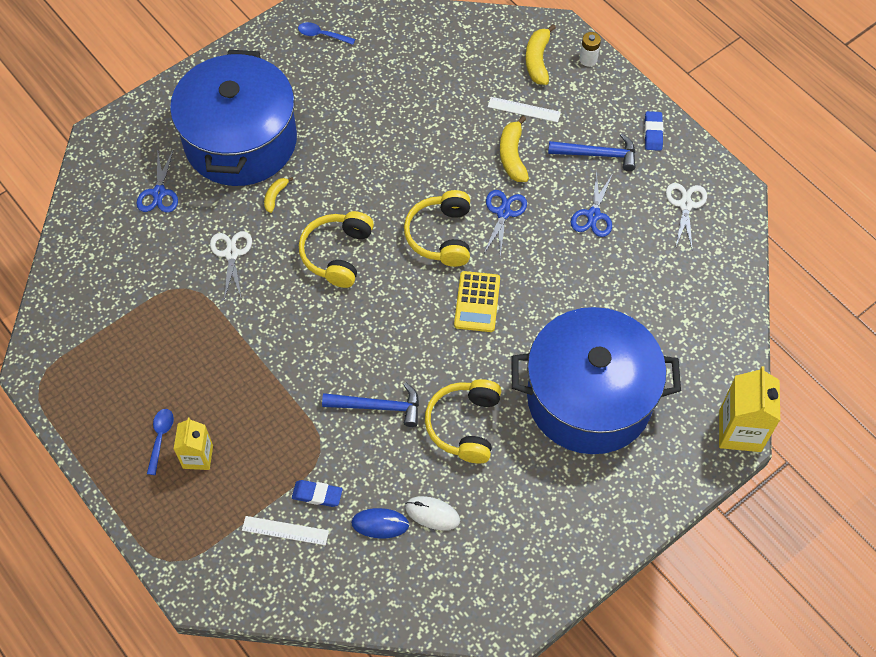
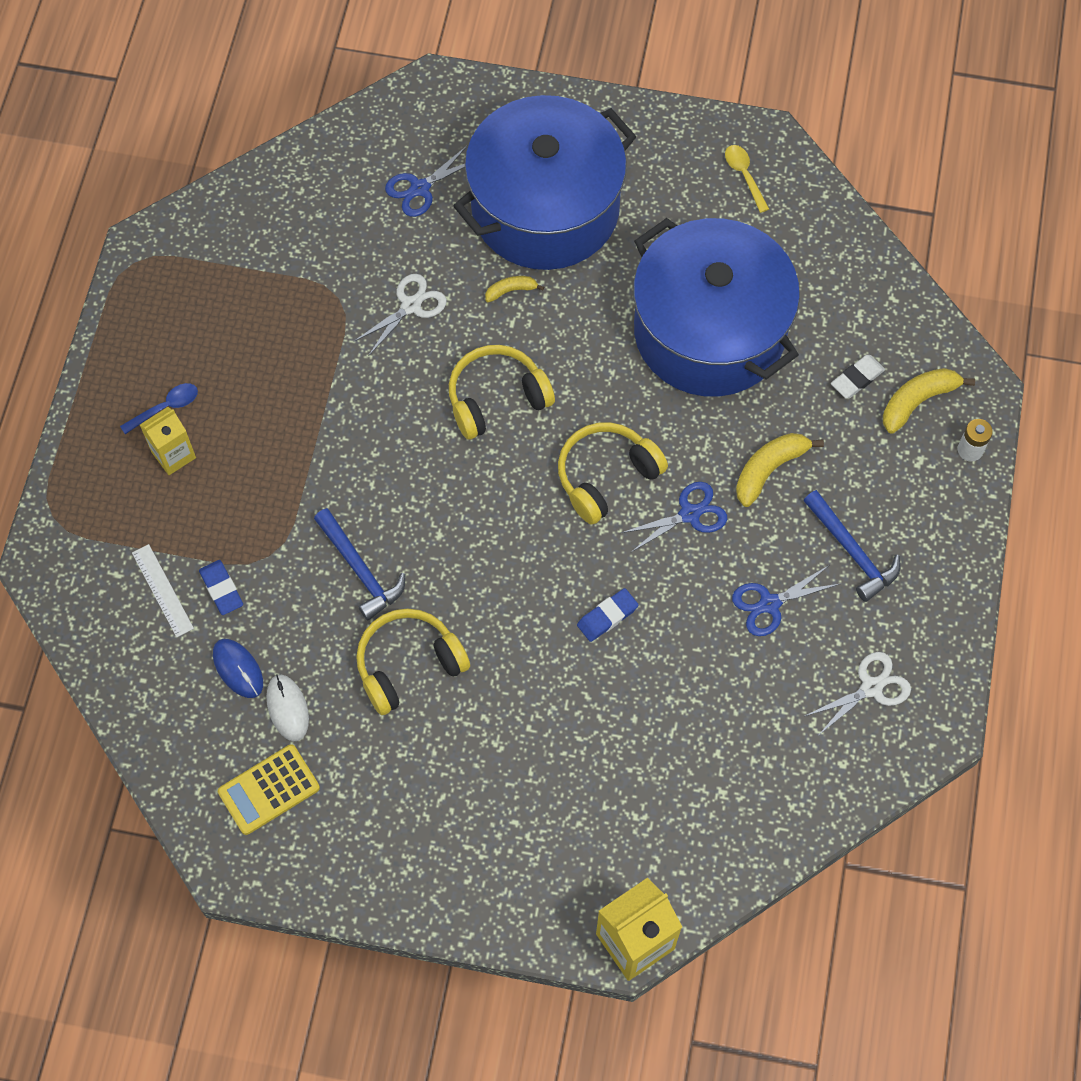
camera: 50 degrees right, 5 degrees up
(322, 35) = (744, 175): blue spoon -> yellow spoon
(477, 302) = (559, 570): yellow calculator -> yellow calculator (269, 790)
(497, 77) = (857, 378): none -> white eraser
(524, 109) = (839, 436): white ruler -> none
(589, 398) = (542, 761): blue pot -> blue pot (709, 332)
(653, 133) = (935, 587): blue eraser -> blue eraser (607, 617)

